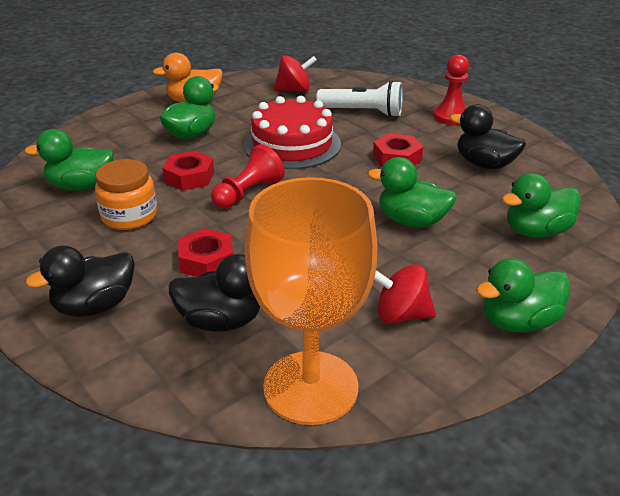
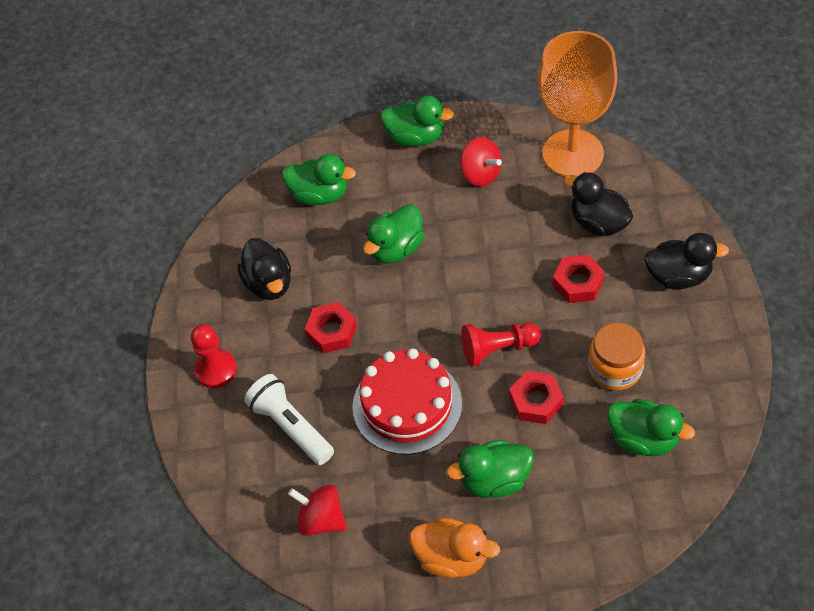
camera: 140 degrees left, 20 degrees up
(411, 221) = (396, 249): green duck -> green duck turned 75 degrees clockwise

